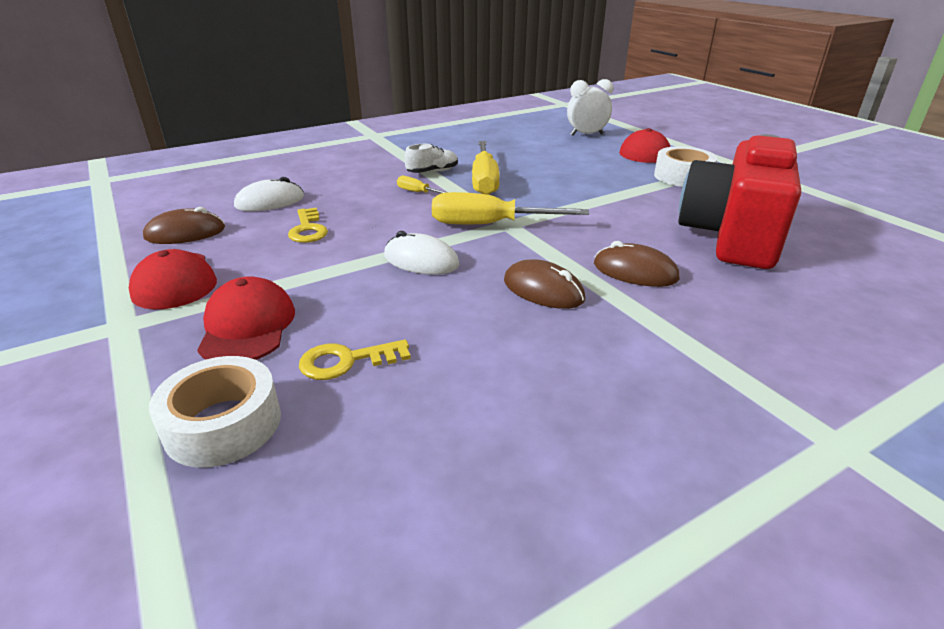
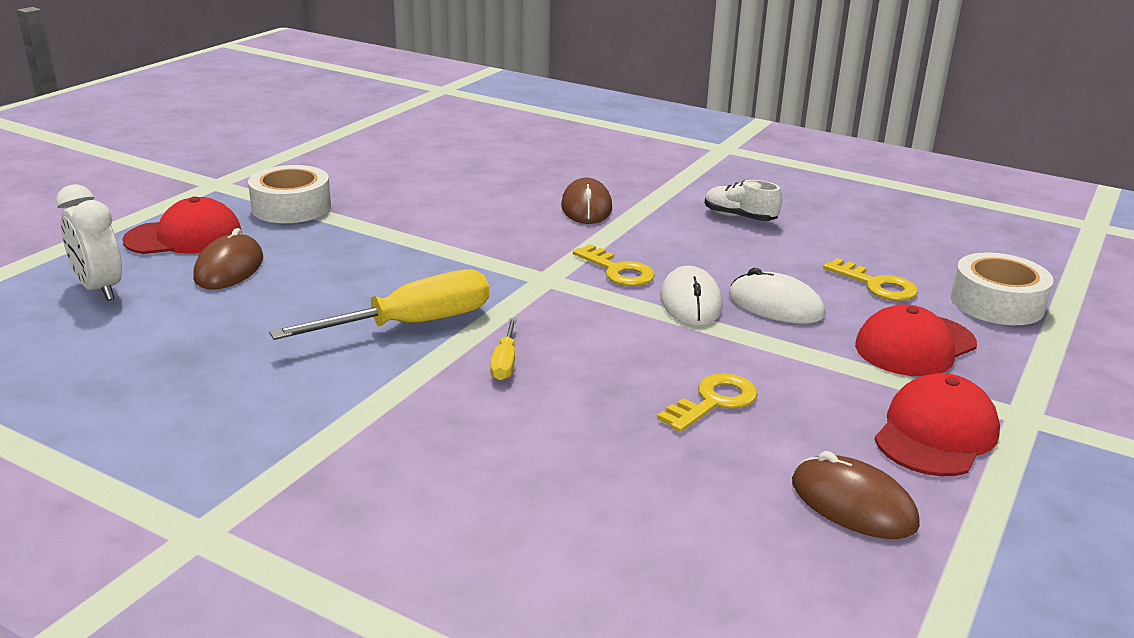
camera: 120 degrees left, 5 degrees down
(270, 202) = (674, 484): white mouse -> white mouse (775, 305)
(432, 172) = (404, 378): white shoe -> white shoe (739, 217)
(488, 224) = (560, 288): yellow screwdriver -> none
(496, 250) = (618, 271): none -> yellow key
(543, 290) = (668, 236): brown mouse -> brown mouse (229, 268)
(731, 237) = (466, 178): red camera -> none

